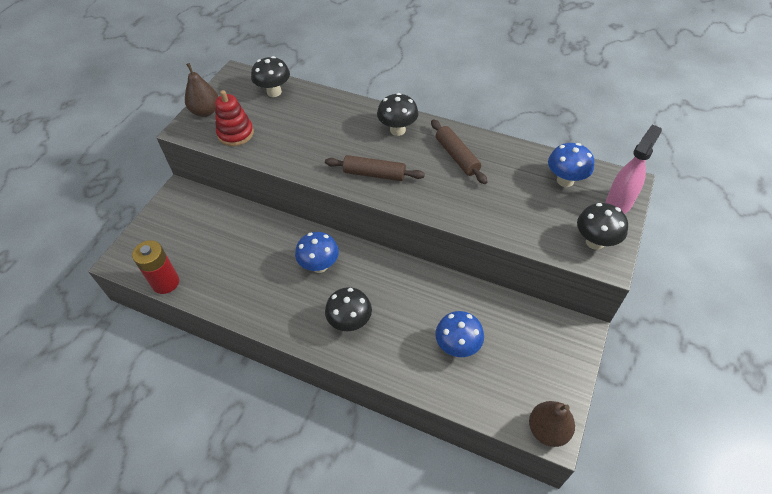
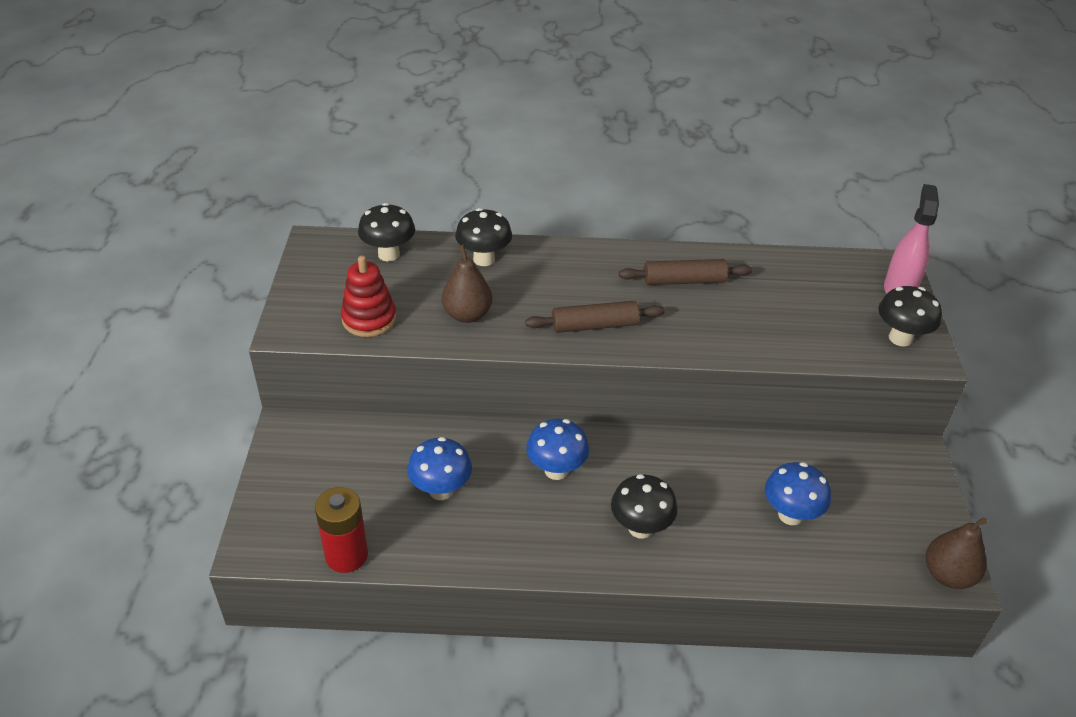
camera: 25 degrees left, 10 degrees down
(206, 111) = (304, 300): brown pear -> brown pear (467, 315)
(397, 130) = (589, 266): black mushroom -> black mushroom (484, 259)
(457, 156) = (684, 281): brown rolling pin -> brown rolling pin turned 45 degrees counterclockwise
(565, 180) = (826, 279): blue mushroom -> blue mushroom (441, 490)

